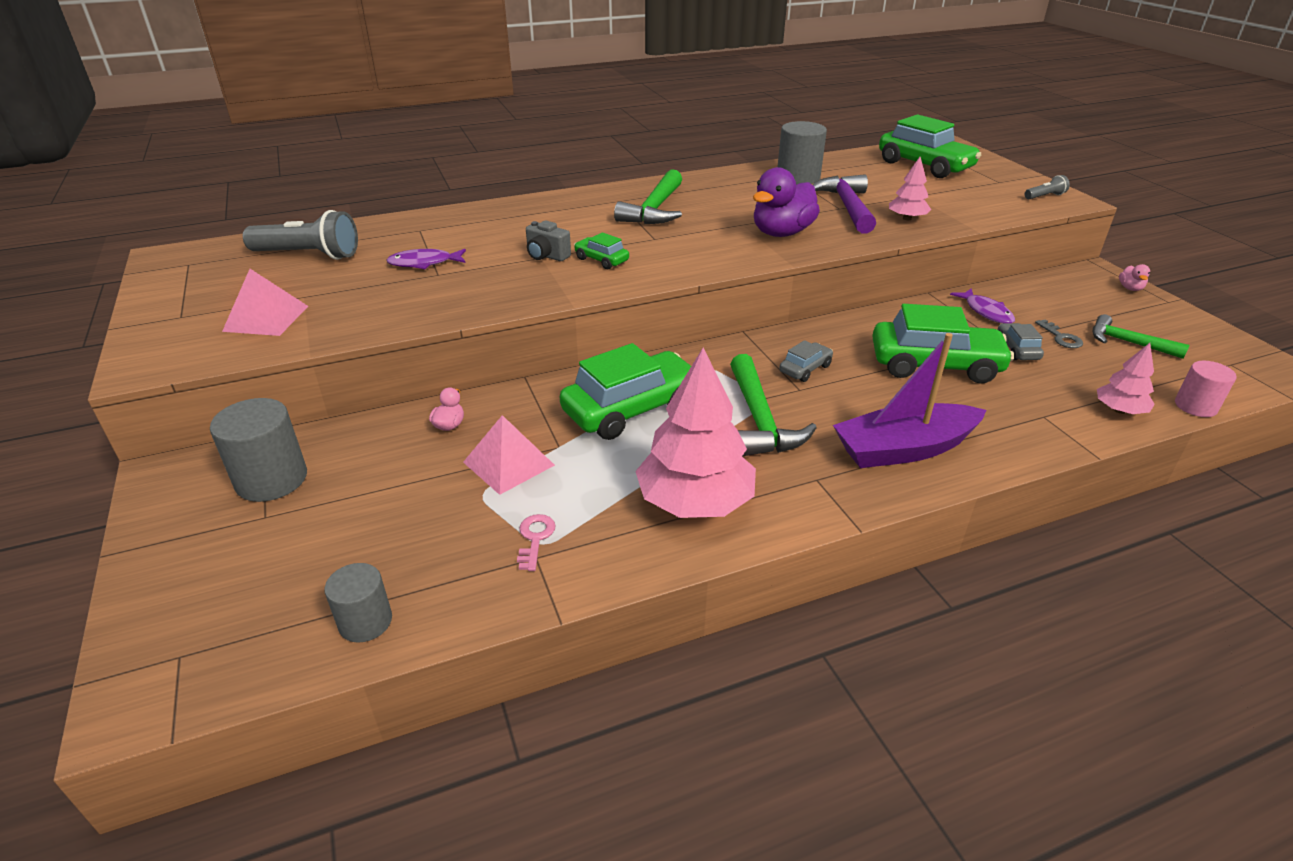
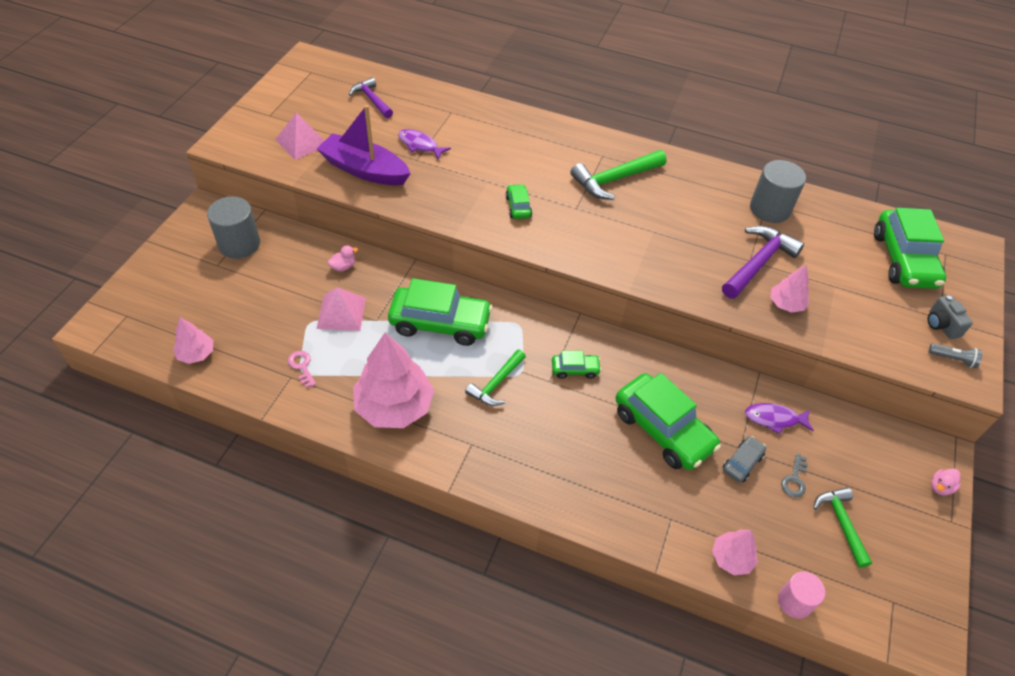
camera: 40 degrees right, 15 degrees up
(308, 255) = (372, 100): grey flashlight -> purple hammer
(365, 622) = (196, 354): grey cylinder -> pink tree
(535, 538) = (302, 366): pink key -> pink key turned 75 degrees counterclockwise
(546, 256) = (492, 182): grey camera -> grey camera (941, 325)
(759, 420) = (496, 384): green hammer -> green hammer, size x0.65
(782, 233) = (668, 257): purple duck -> none
(805, 369) = (575, 369): grey car -> green car
(904, 449) = (547, 467): purple boat -> purple boat (365, 170)
(986, 312) = (774, 419): purple fish -> purple fish turned 75 degrees clockwise

